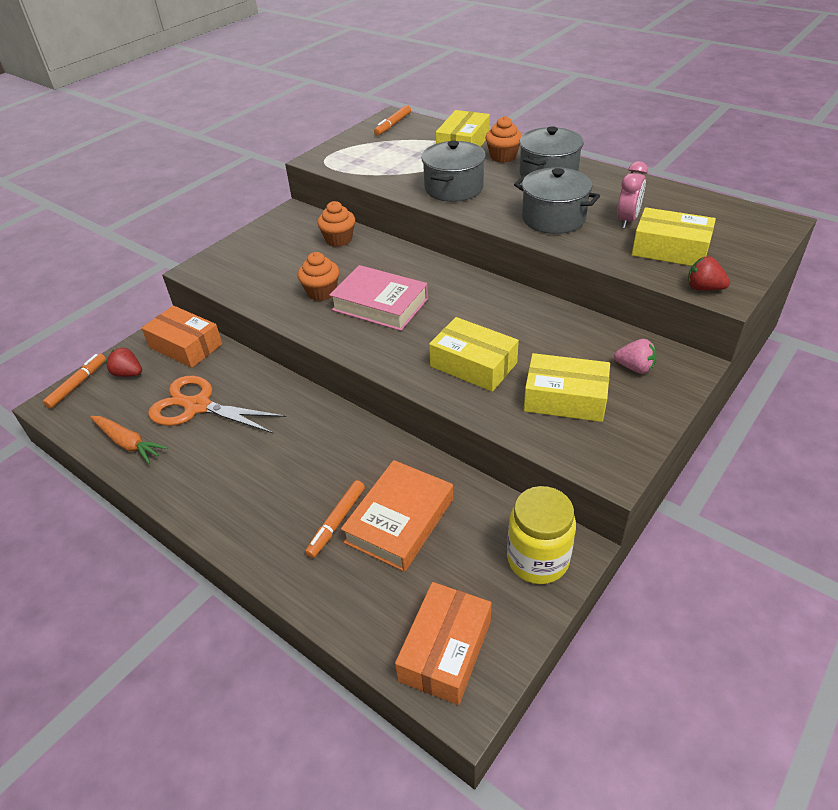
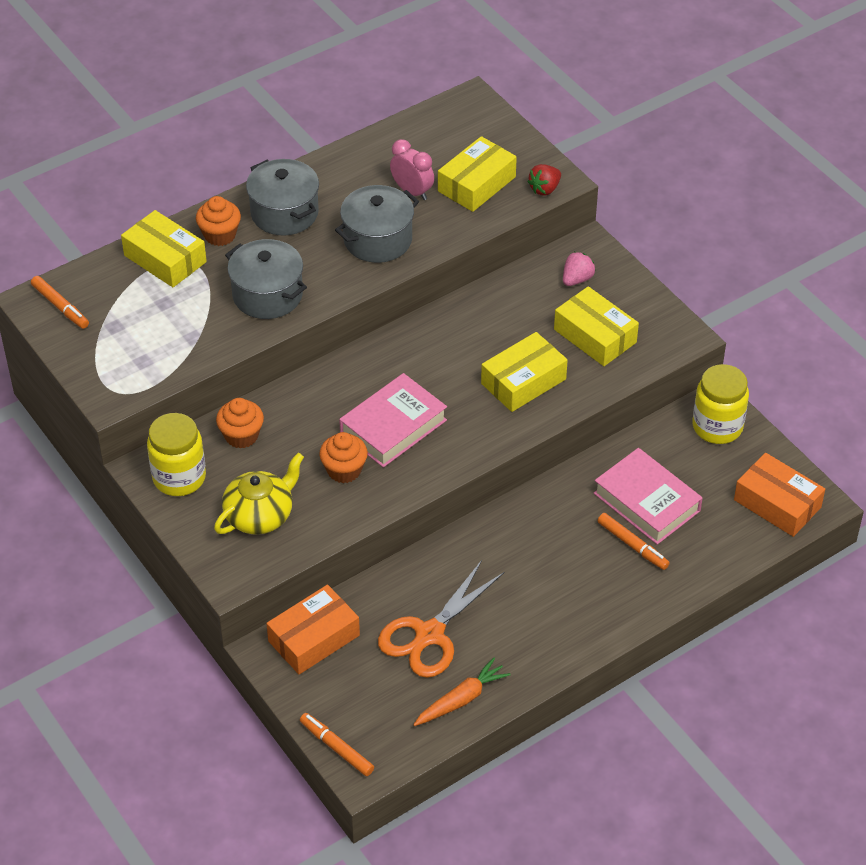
camera: 75 degrees left, 5 degrees up
(128, 373) = (340, 697): red strawberry -> none
(262, 266) = (260, 515): none -> yellow teapot
(288, 226) = (179, 478): none -> yellow jar
(400, 520) = (647, 502): orange book -> pink book
(565, 398) = (595, 336): yellow box -> yellow box turned 75 degrees counterclockwise

